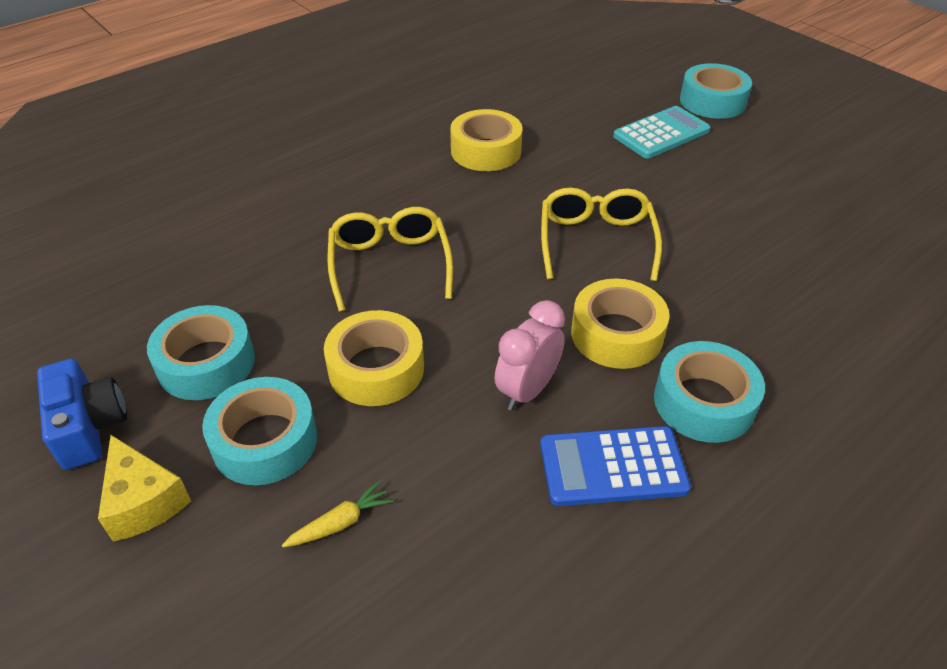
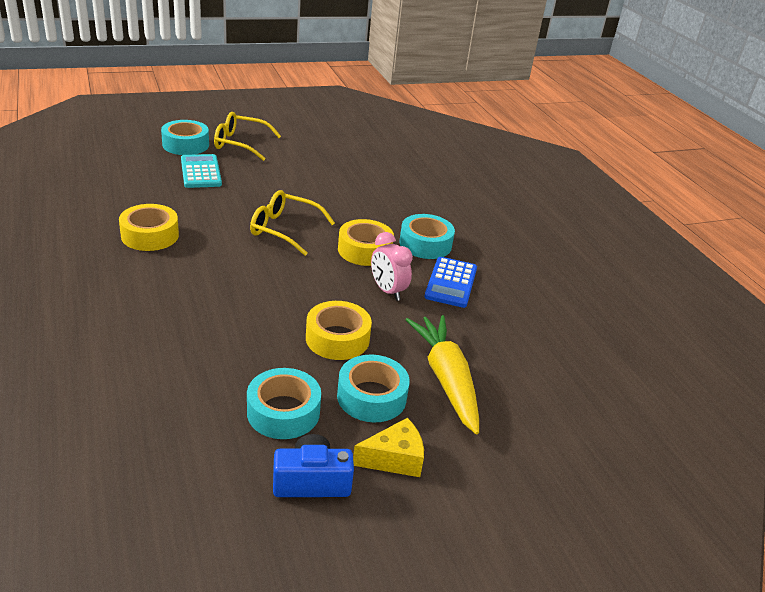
camera: 75 degrees left, 10 degrees down
(340, 523) = (446, 379): yellow carrot -> yellow carrot, size x2.49
(390, 264) = (241, 308): yellow glasses -> yellow glasses (240, 144)

